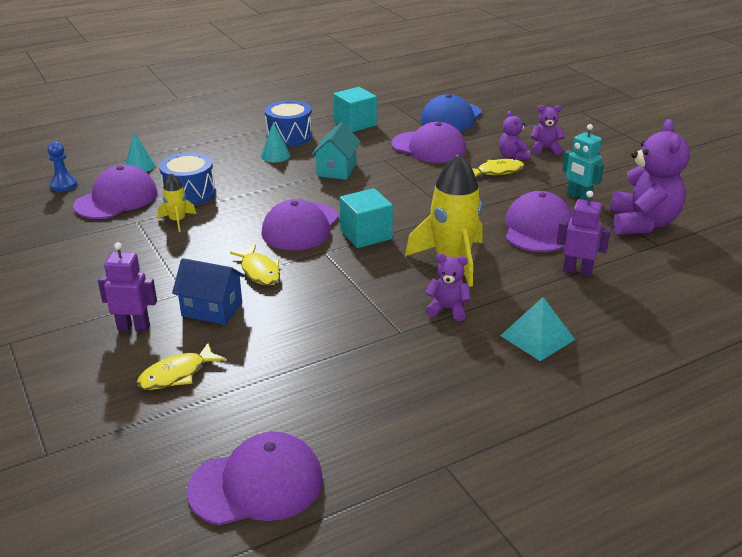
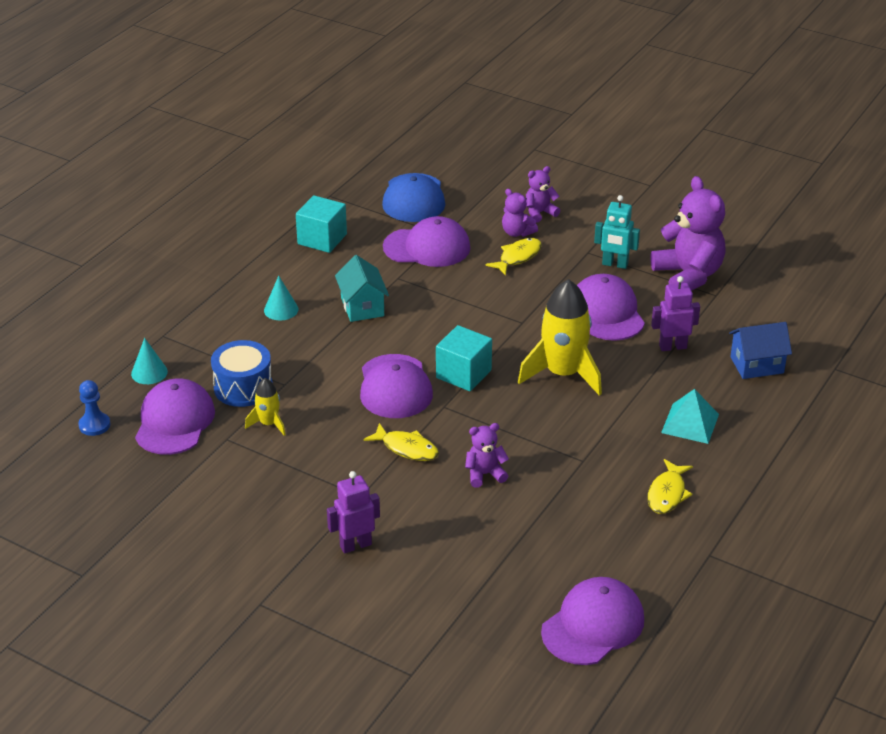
camera: 30 degrees left, 5 degrees up
(176, 374) = (440, 570): yellow fish -> yellow fish (667, 494)
(212, 309) = (405, 501): blue house -> blue house (757, 365)
(289, 136) = (269, 279): blue drum -> none
(447, 309) = (601, 424): purple teddy bear -> purple teddy bear (485, 474)

